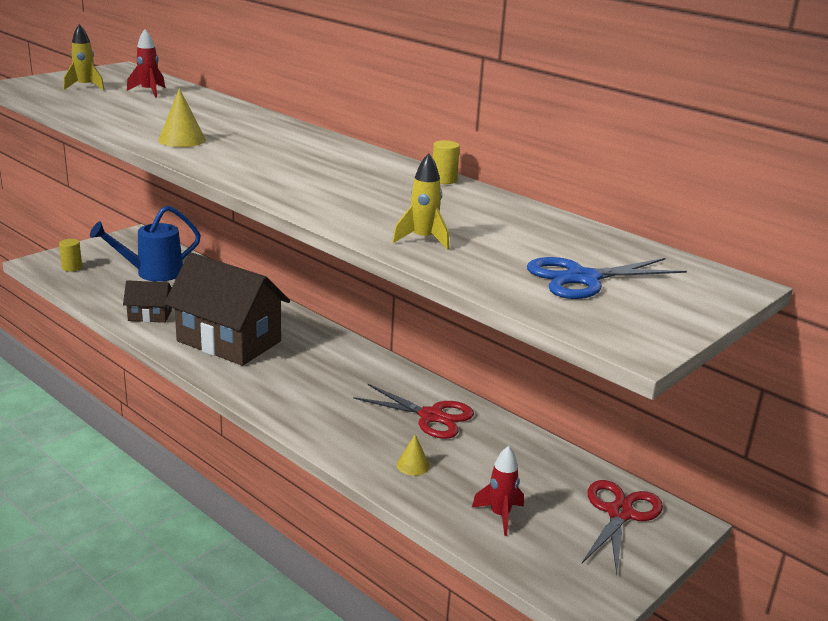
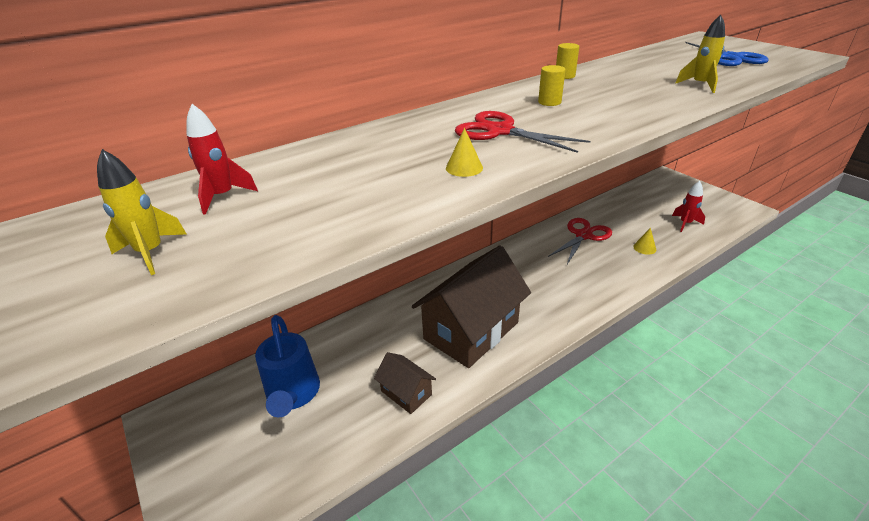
camera: 75 degrees left, 10 degrees up
(72, 267) = (237, 489): yellow cylinder -> yellow cylinder (549, 102)
(150, 315) = (406, 393): brown house -> brown house turned 60 degrees counterclockwise
(182, 140) = (464, 168): yellow cone -> yellow cone, size x0.65
(620, 513) = (667, 189): red scissors -> red scissors (500, 131)

